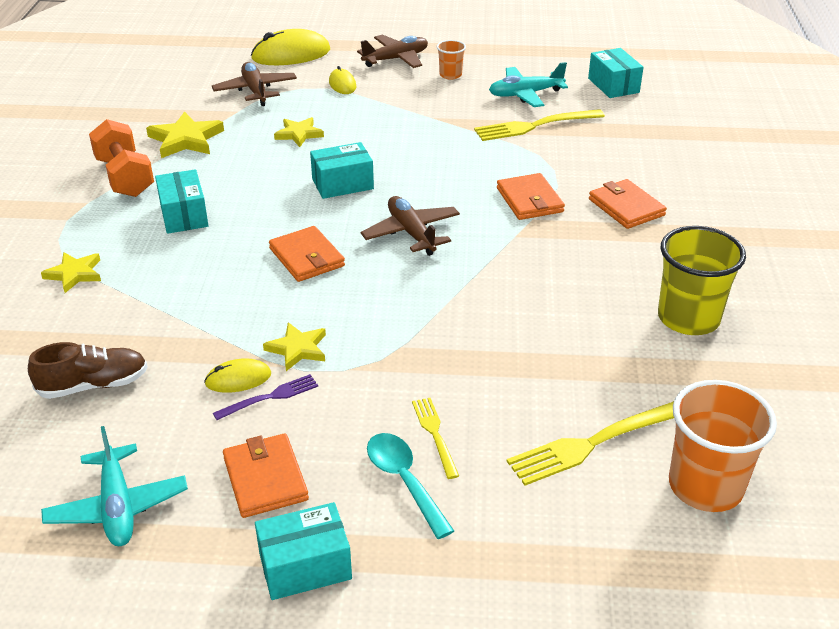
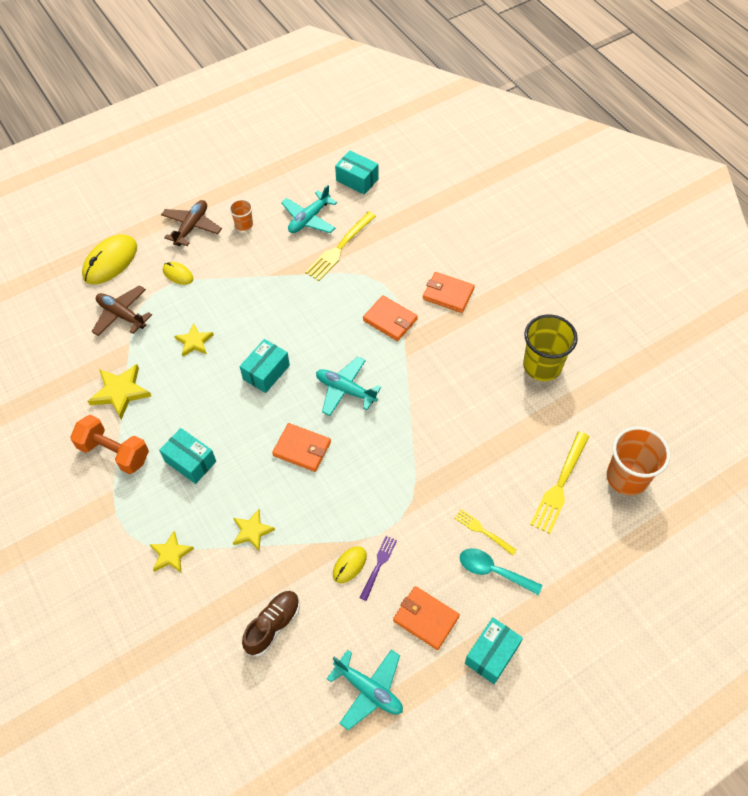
camera: 35 degrees left, 20 degrees up
(297, 349) = (362, 522): yellow star -> yellow star (252, 531)
(411, 233) = (345, 390): brown plane -> turquoise plane

